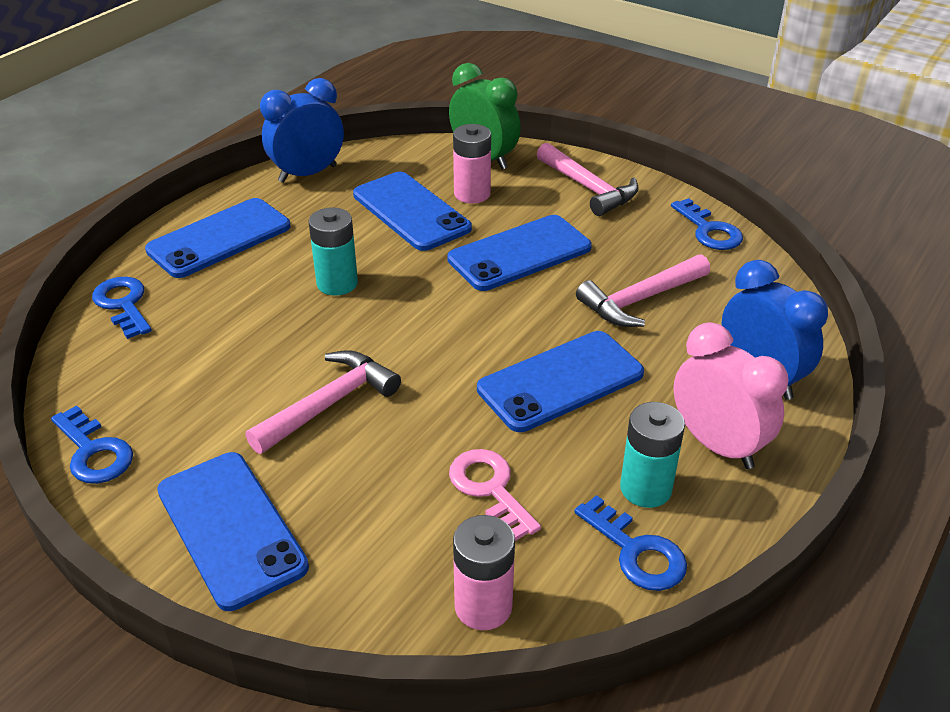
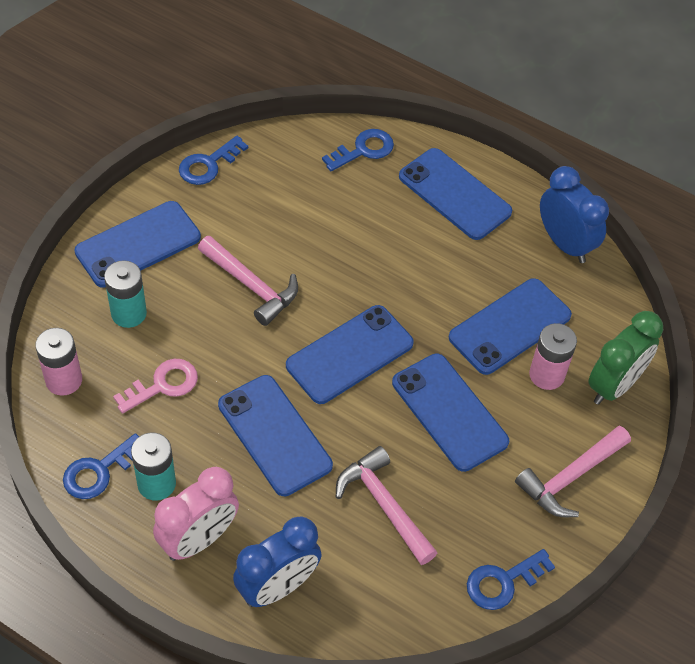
camera: 85 degrees right, 15 degrees up
(337, 283) = (397, 279): turquoise battery -> turquoise battery (129, 313)
(443, 321) = (349, 354): none -> blue phone

